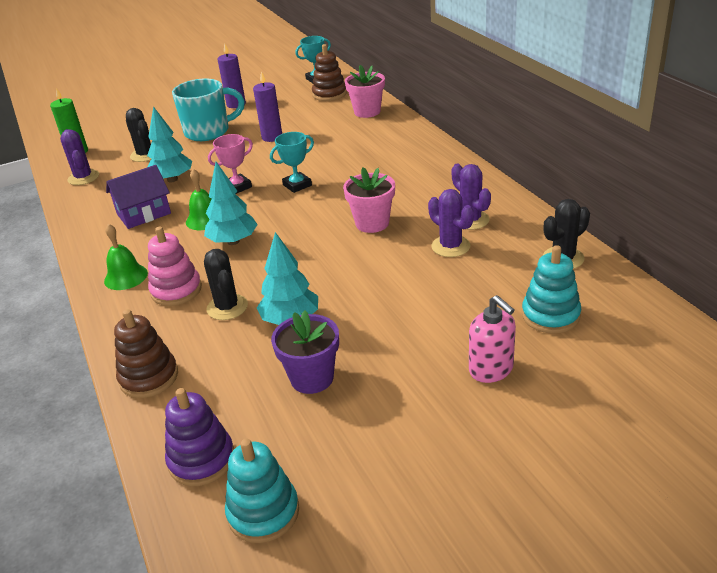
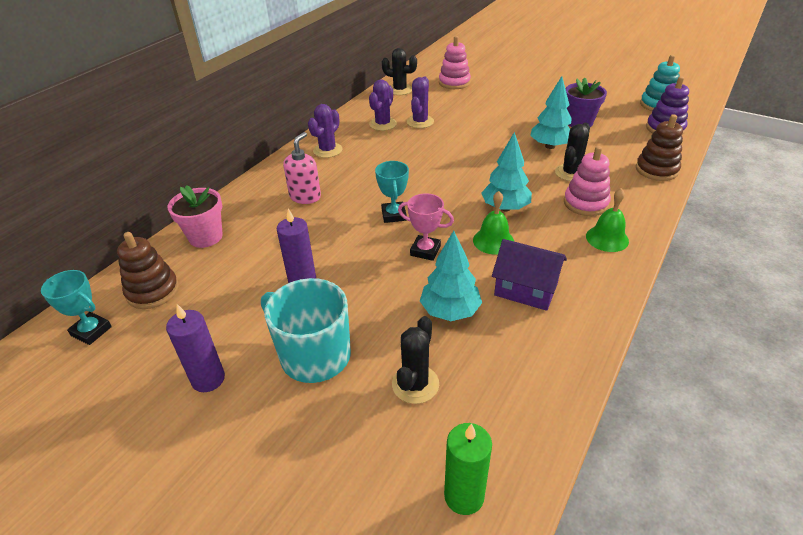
camera: 125 degrees left, 5 degrees up
(83, 178) = (517, 413): purple cactus -> purple cactus (327, 150)
(297, 185) = (394, 215): turquoise trophy -> turquoise trophy turned 60 degrees clockwise
(372, 223) = (420, 157): pink flower pot -> none
(491, 369) = (510, 85): pink soap dispenser -> pink soap dispenser (305, 197)
(550, 315) = (454, 82): turquoise stacking toy -> pink stacking toy

